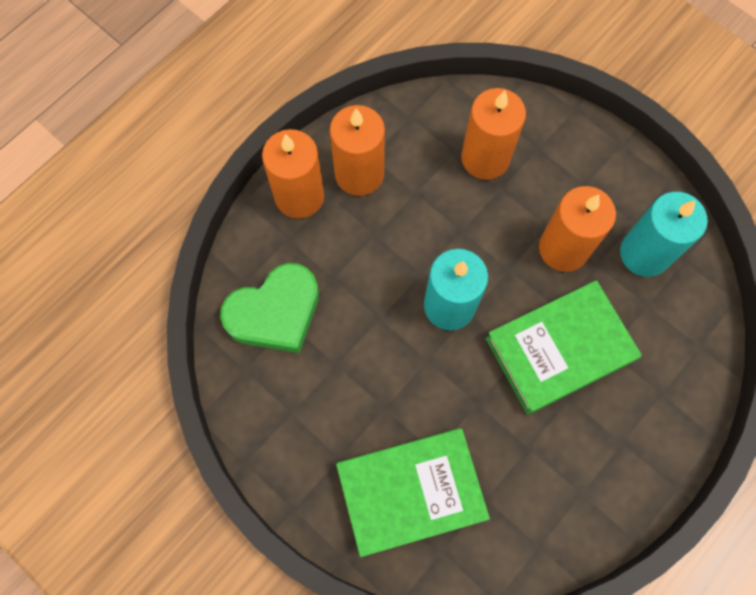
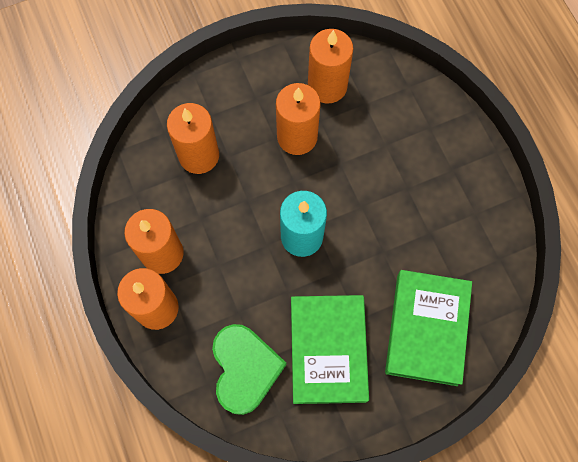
camera: 65 degrees left, 0 degrees up
(559, 349) = (370, 177): green book -> green book (328, 350)
(644, 253) = (327, 86): turquoise candle -> orange candle

